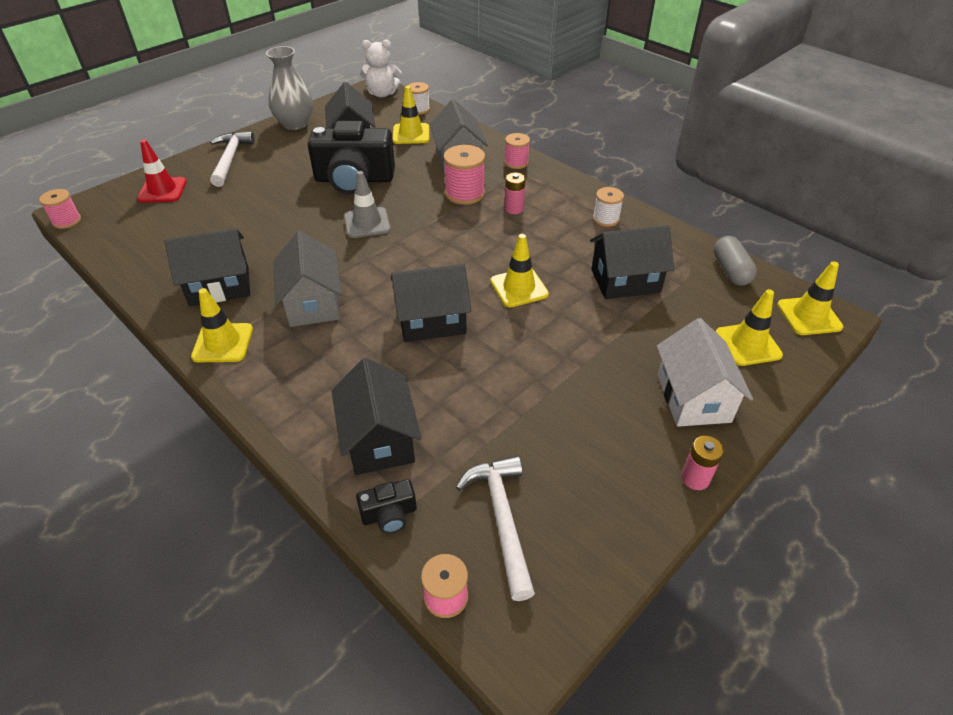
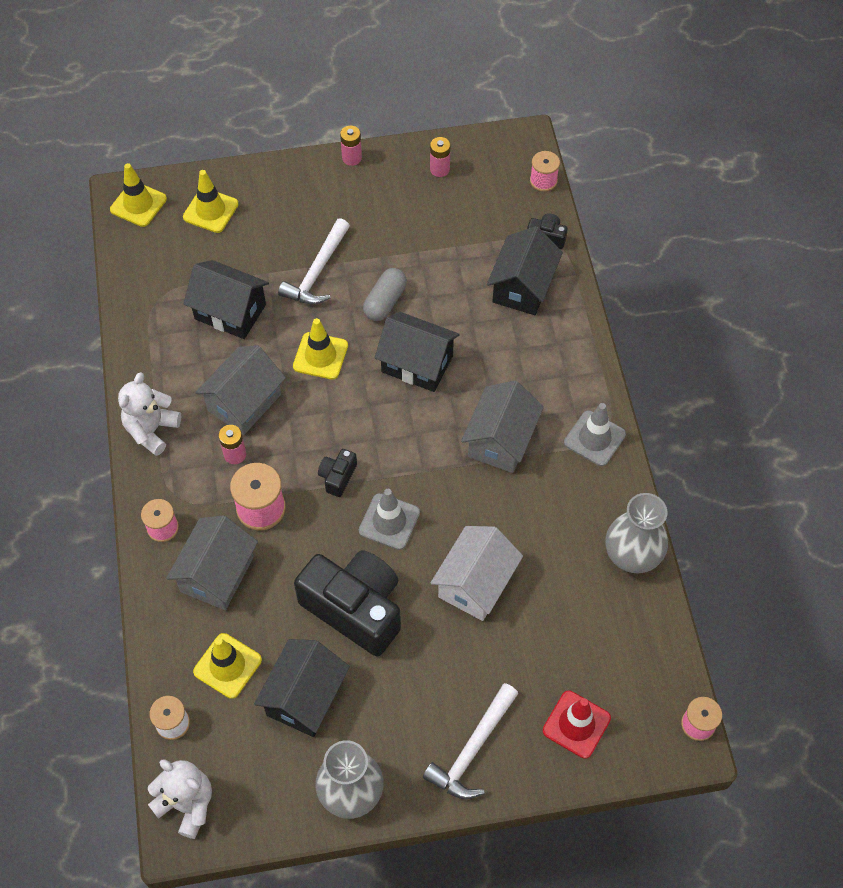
camera: 145 degrees left, 15 degrees up
(152, 282) = (632, 555): none -> grey vase
(219, 286) = (572, 512): black house -> none
(223, 343) = (594, 438): yellow traffic cone -> grey traffic cone
(428, 228) = (337, 477): none -> black camera
(502, 519) = (483, 199): white hammer -> white hammer (317, 272)
(542, 236) = (244, 402): none -> grey house
(584, 196) = (152, 430): none -> white teddy bear
(587, 527) = (439, 169): none -> pink battery
(606, 219) = (167, 388): white spool -> none
(693, 398) = (295, 199): white house -> white house (475, 583)
(730, 271) = (137, 272): grey capsule -> grey capsule (385, 302)

